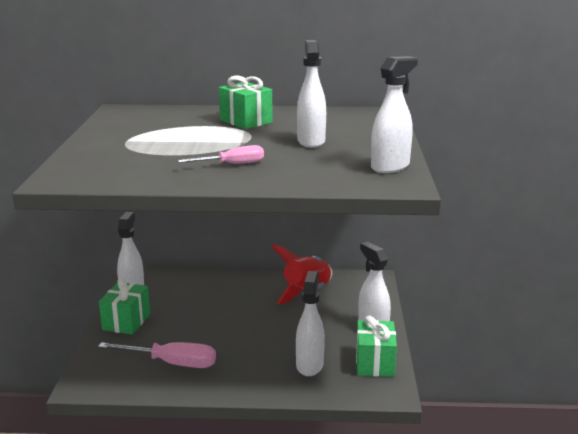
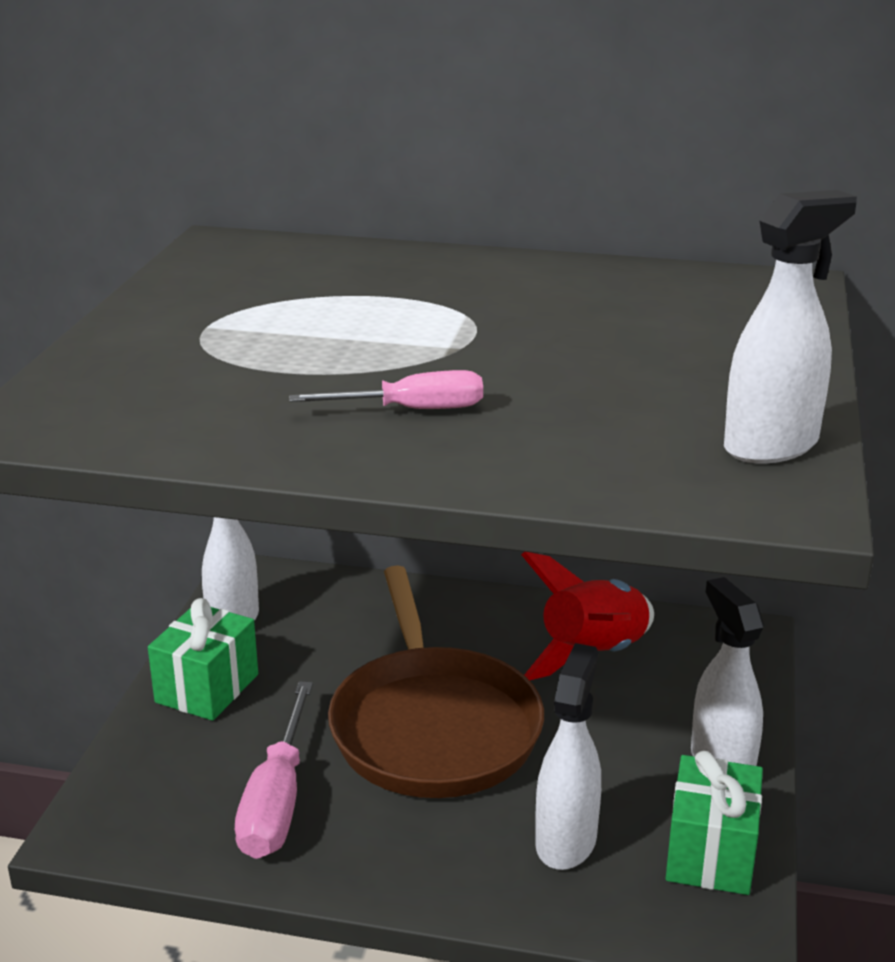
camera: 10 degrees right, 5 degrees up
(172, 363) = (277, 800): pink screwdriver -> pink screwdriver turned 75 degrees clockwise
(239, 327) = (433, 726): none -> brown pan
(246, 121) = (476, 290): green gift -> none
(311, 141) = (605, 357): white spray bottle -> none

